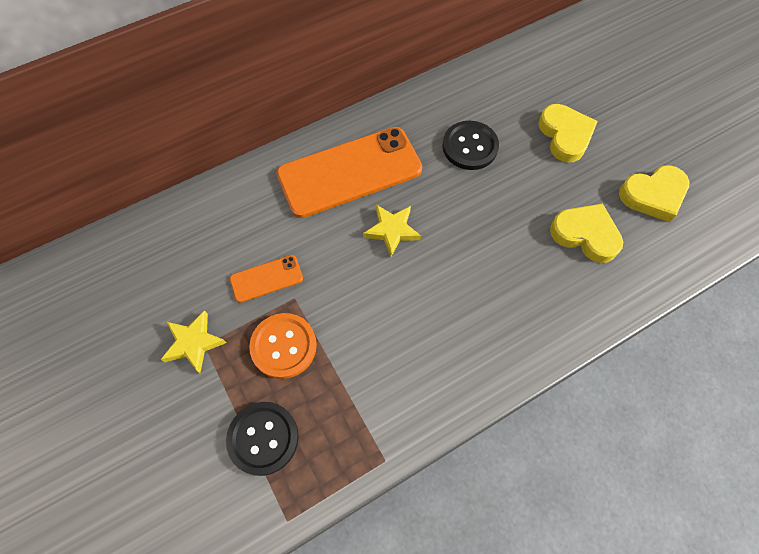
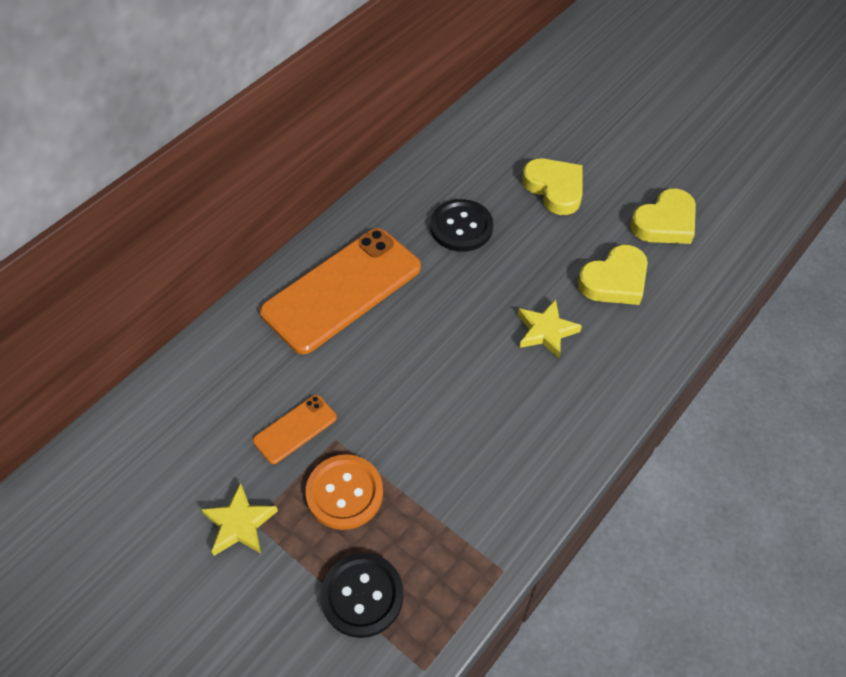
camera: 20 degrees left, 10 degrees down
(392, 230) = (413, 336): yellow star -> yellow star (546, 331)
(585, 235) = (614, 280): yellow heart -> yellow heart turned 135 degrees clockwise

